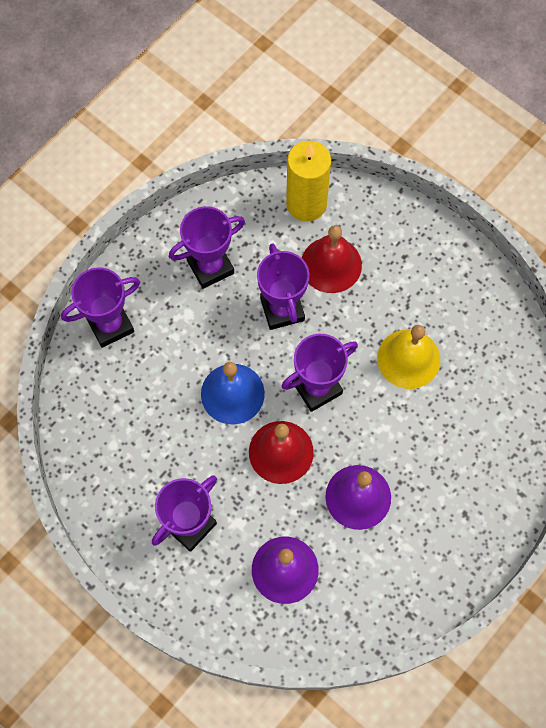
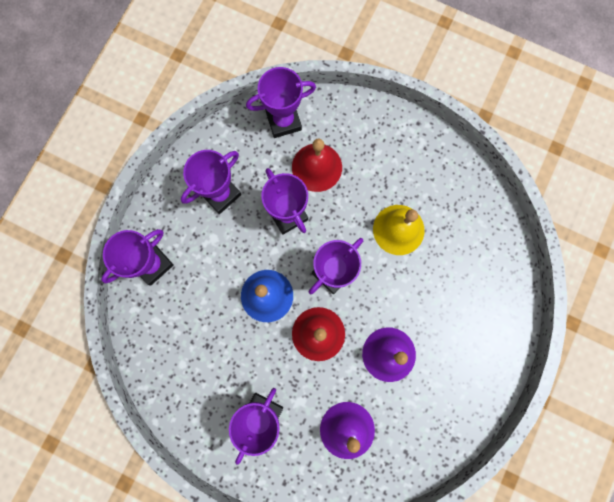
camera: 15 degrees left, 10 degrees up
(306, 204) = (283, 121): yellow candle -> purple trophy

